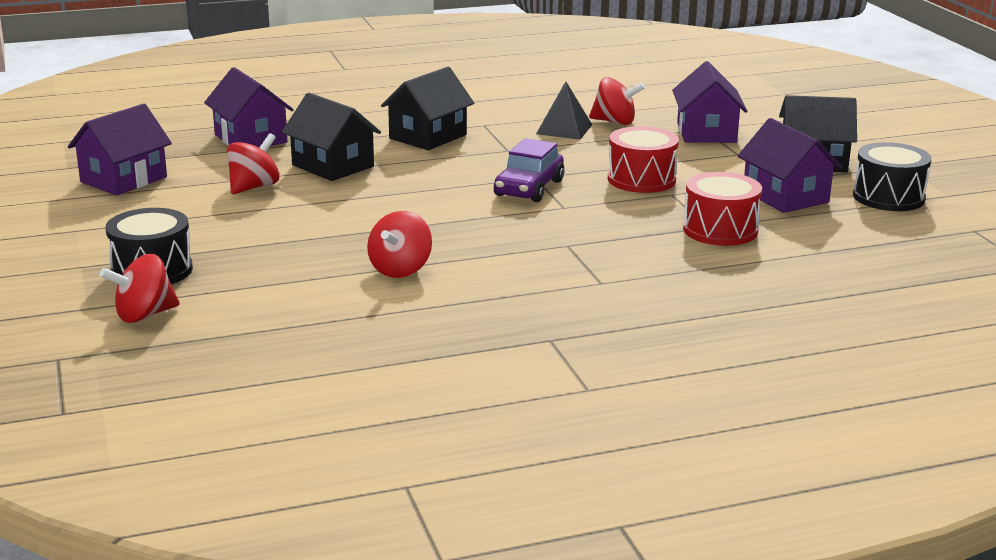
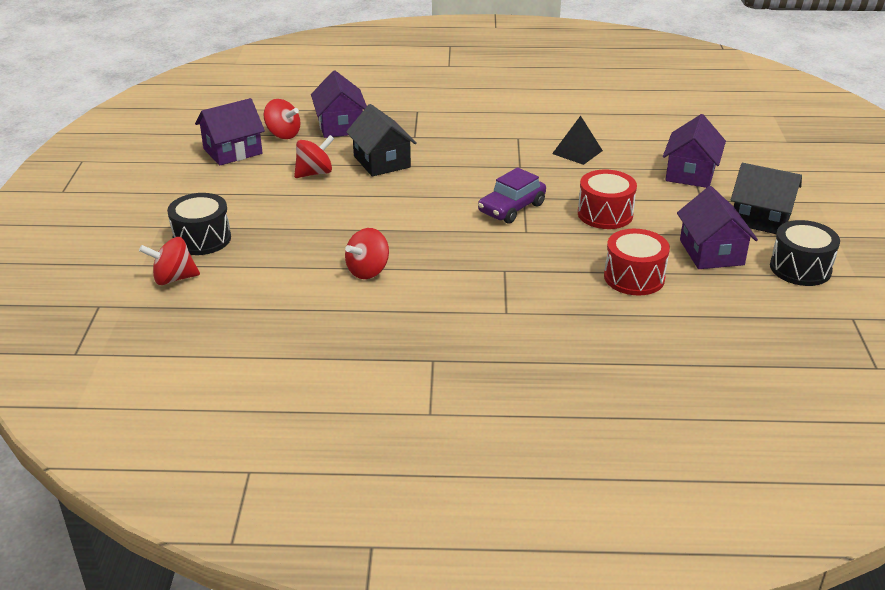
camera: 20 degrees right, 10 degrees up
(428, 137) = (468, 144): black house -> none
(615, 122) = (622, 150): red spinning top -> red spinning top (283, 134)

